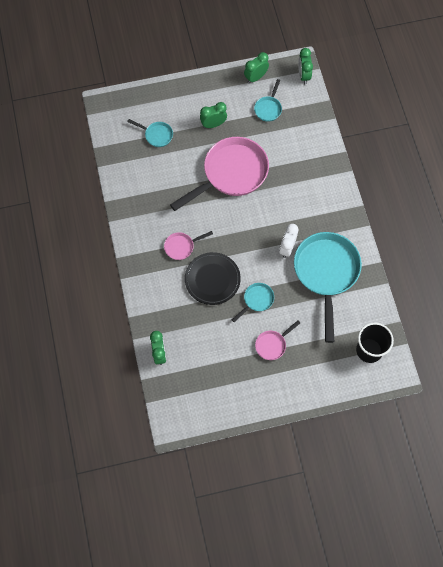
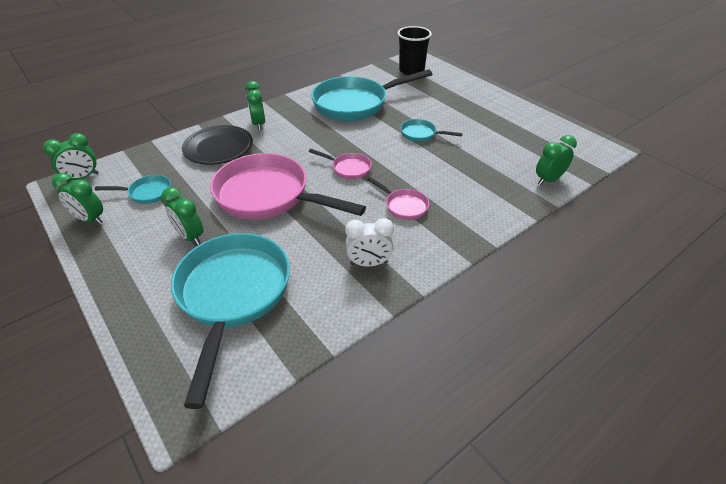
camera: 115 degrees left, 25 degrees down
(156, 135) = (232, 295): turquoise pan -> turquoise pan, size x2.26
(212, 279) = (425, 169): black plate -> black plate (218, 148)
(272, 344) = (457, 114): pink pan -> pink pan (348, 168)
(287, 248) = (345, 131): white clock -> white clock (369, 263)
(326, 192) = (259, 124): none -> green clock

